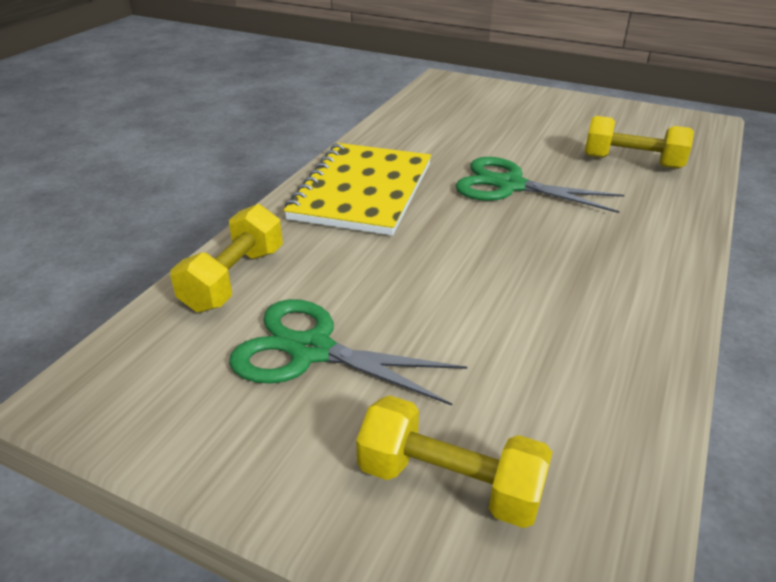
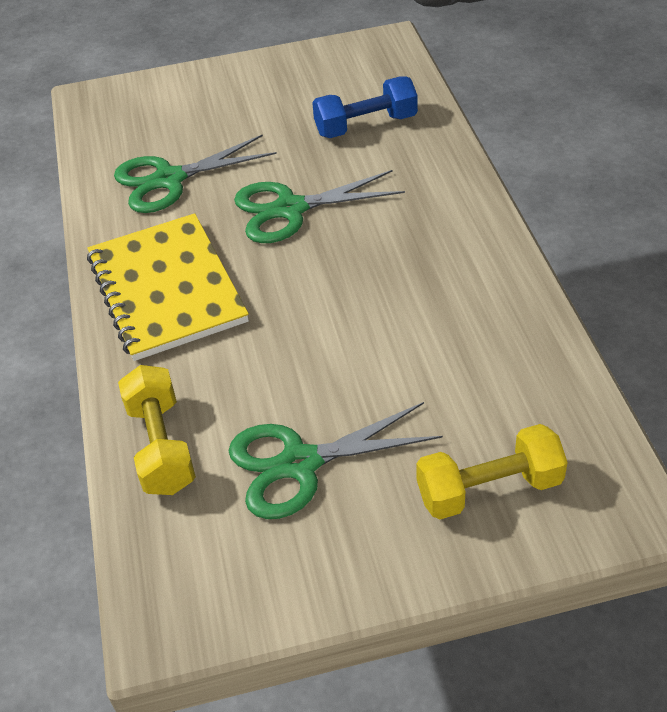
camera: 35 degrees left, 10 degrees up
(442, 135) = (169, 179): none -> green scissors
(632, 162) = (366, 125): yellow dumbbell -> blue dumbbell

